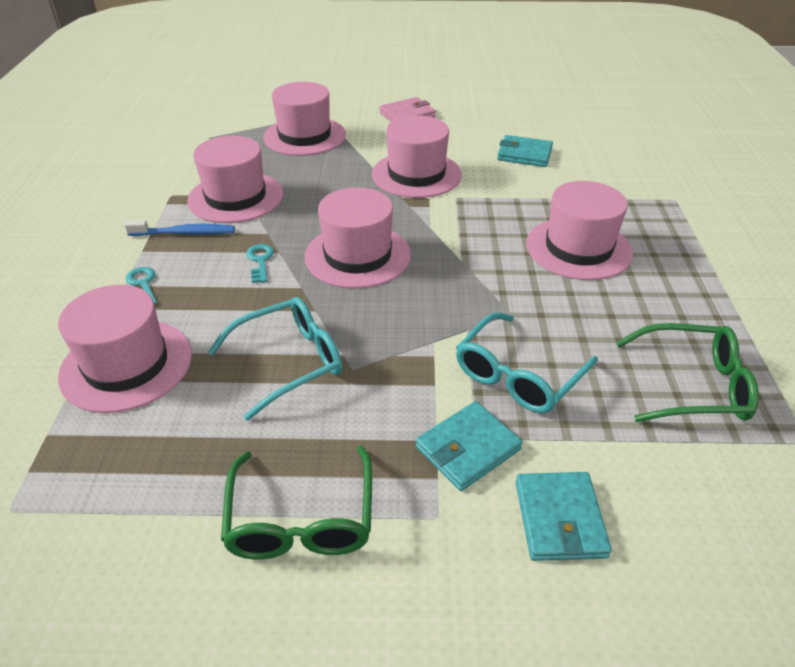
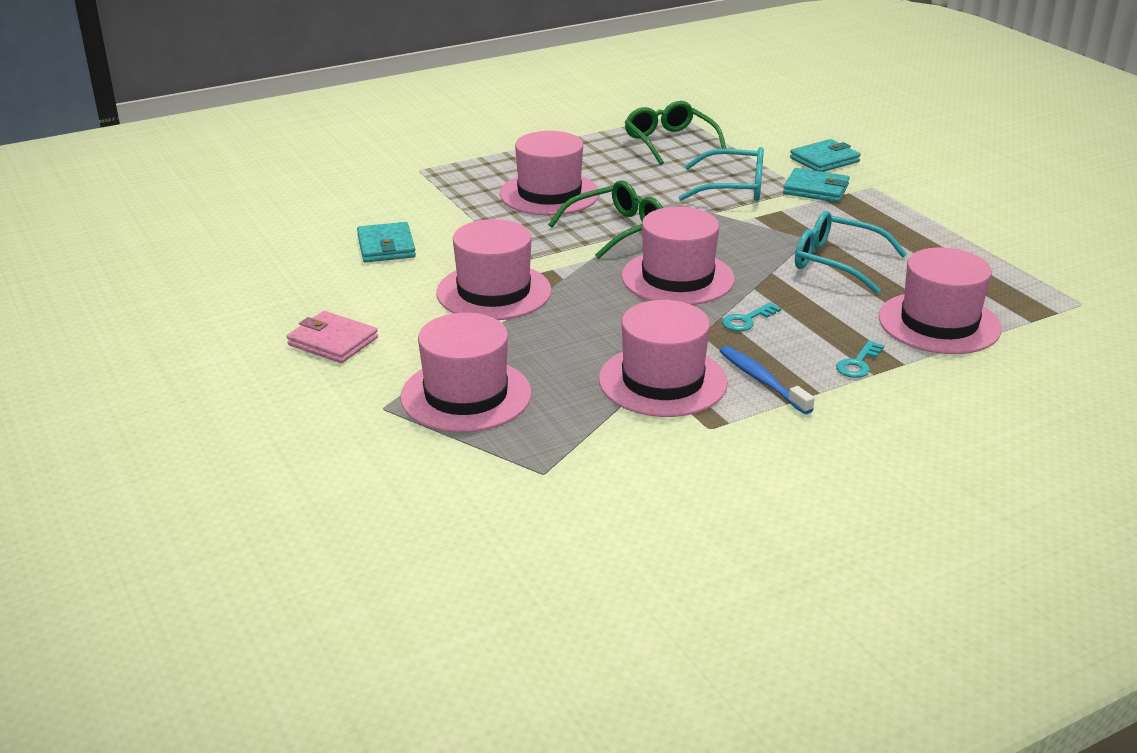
camera: 120 degrees left, 10 degrees down
(301, 518) = (933, 218): green glasses -> green glasses (616, 230)

